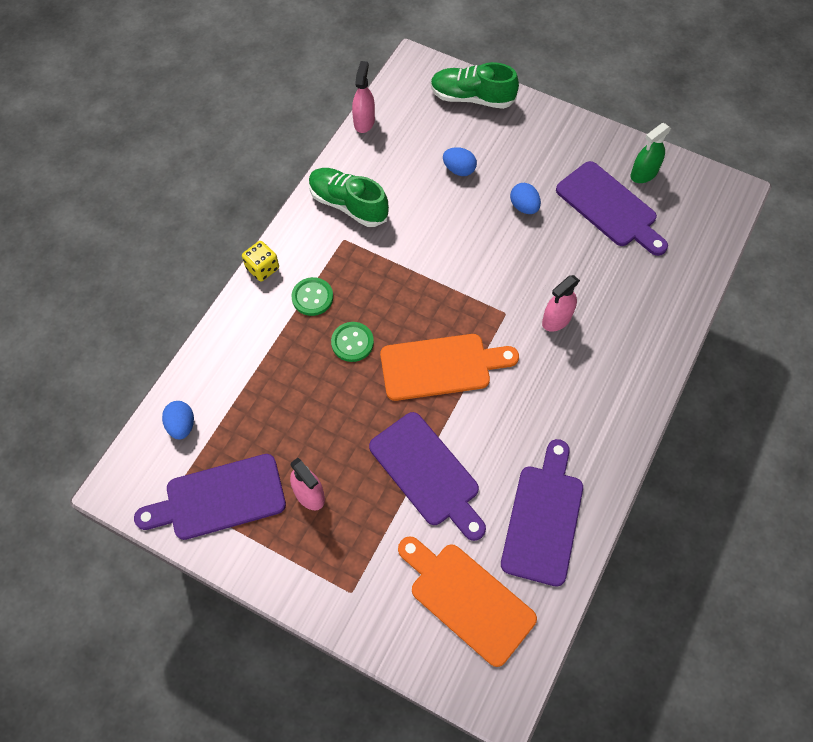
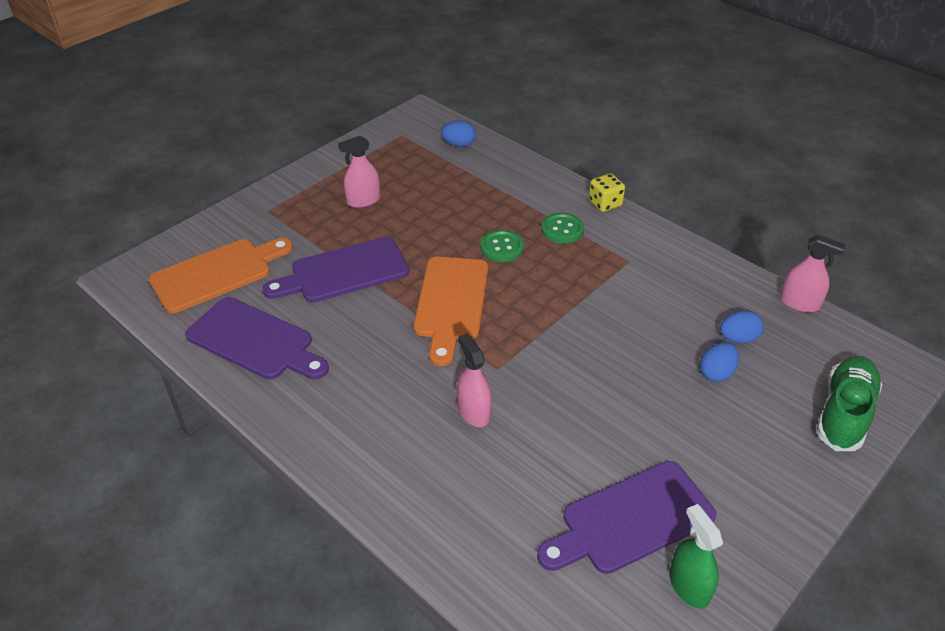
camera: 105 degrees right, 20 degrees down
(219, 498) = (386, 156): purple cutting board -> none
(348, 204) = (675, 271): green shoe -> none
(524, 207) = (648, 423): blue egg -> blue egg (738, 338)

